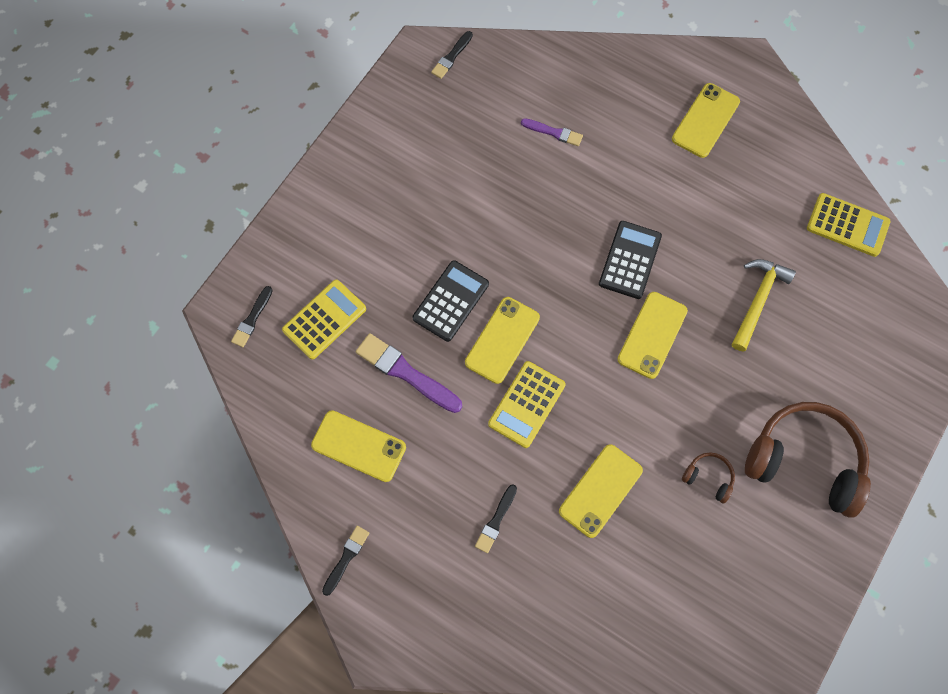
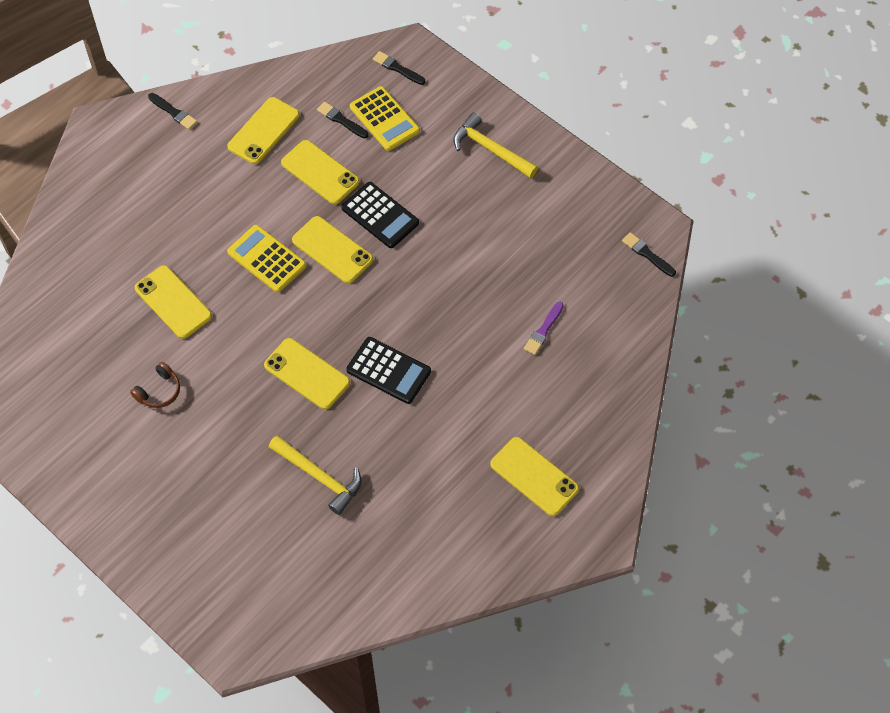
camera: 100 degrees right, 10 degrees down
(349, 208) = (490, 149): none -> yellow hammer
(406, 373) = (320, 172): purple brush -> yellow phone
(496, 520) = (171, 219): black brush -> black brush (341, 120)
(804, 461) = (150, 477): brown headphones -> none
(847, 225) = (383, 587): yellow calculator -> none

